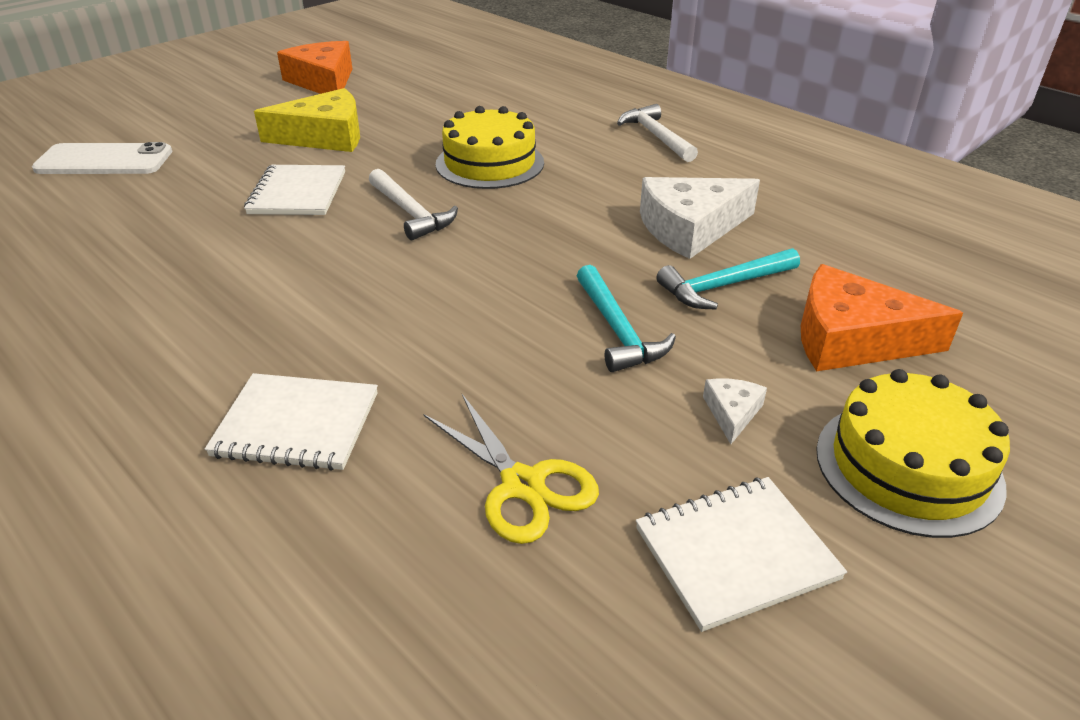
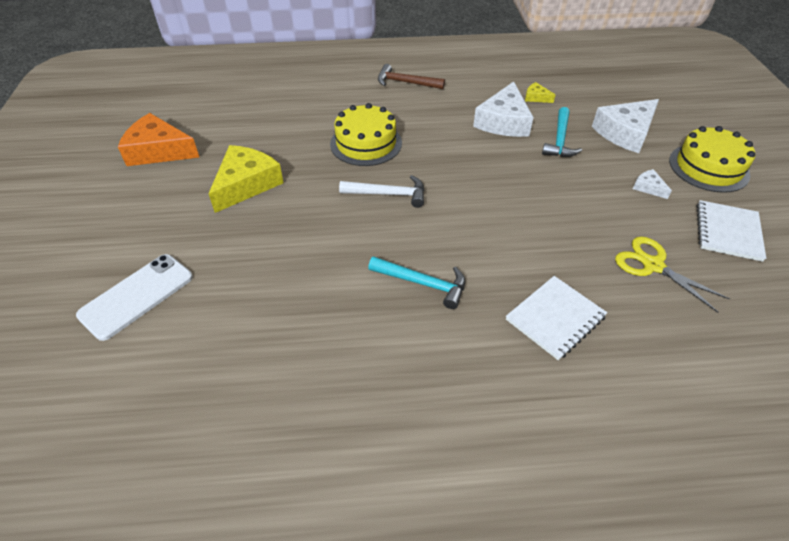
camera: 50 degrees left, 10 degrees up
(297, 193) = (310, 225): white notebook -> none
(522, 485) = (653, 265): yellow scissors -> yellow scissors turned 135 degrees counterclockwise
(618, 330) = (566, 185): turquoise hammer -> turquoise hammer (423, 283)
(656, 136) = (405, 83): white hammer -> brown hammer
(798, 230) = (536, 97): none -> yellow cheese
(852, 338) = (625, 133): orange cheese -> white cheese

